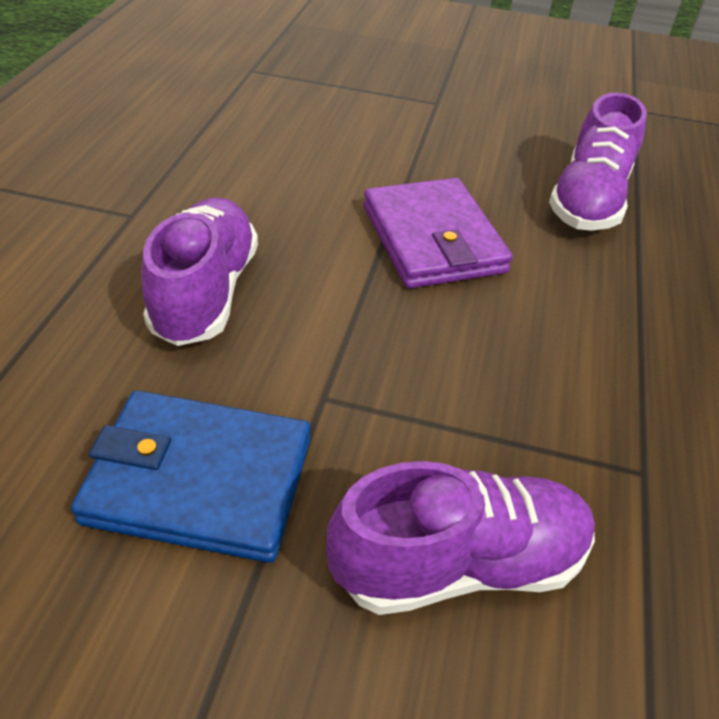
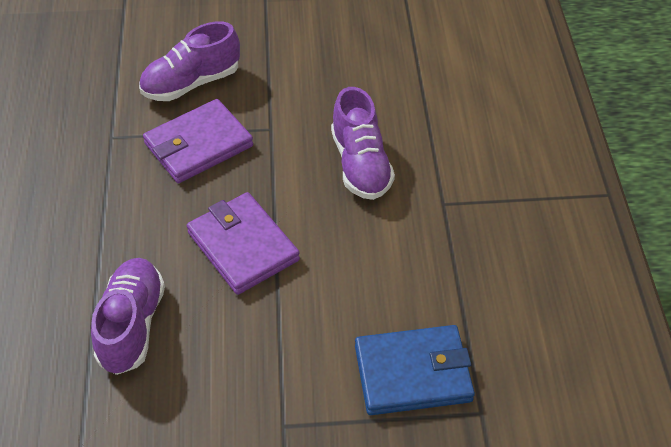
camera: 165 degrees right, 5 degrees up
(200, 480) = (306, 83): blue wallet -> blue wallet (412, 373)
(468, 403) = (199, 145): none -> purple wallet

